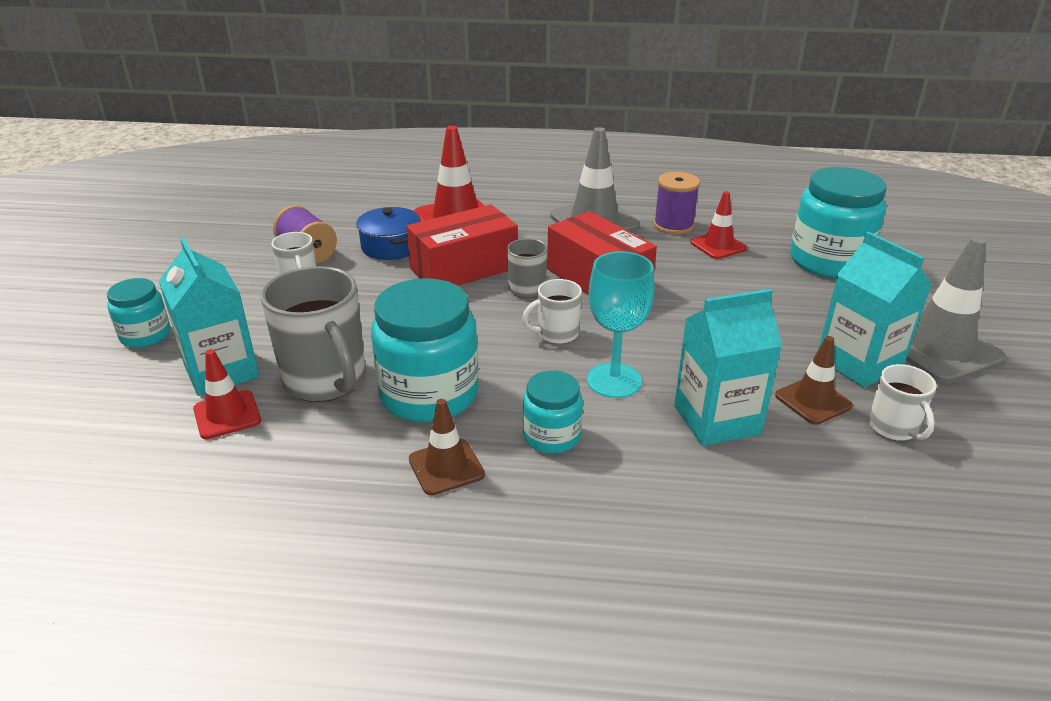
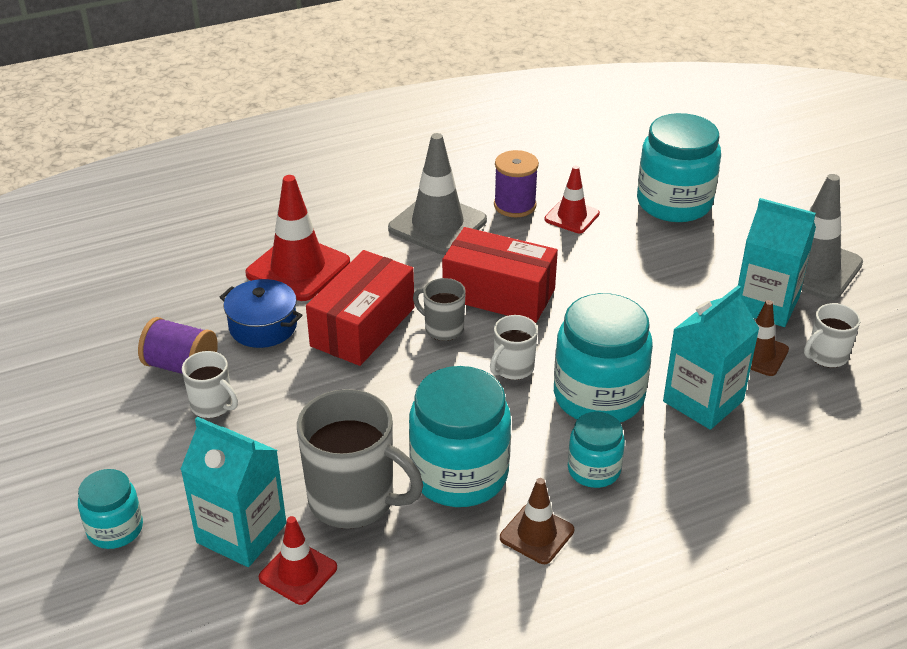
camera: 30 degrees left, 5 degrees up
(614, 380) = (598, 396): turquoise goblet -> turquoise jar
(893, 428) = (826, 356): white mug -> white mug turned 105 degrees clockwise

